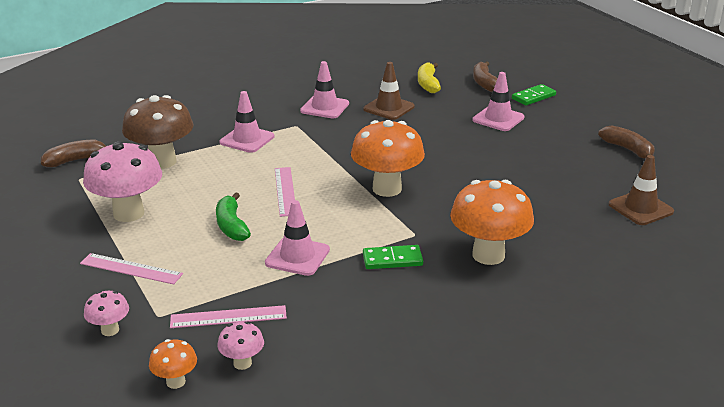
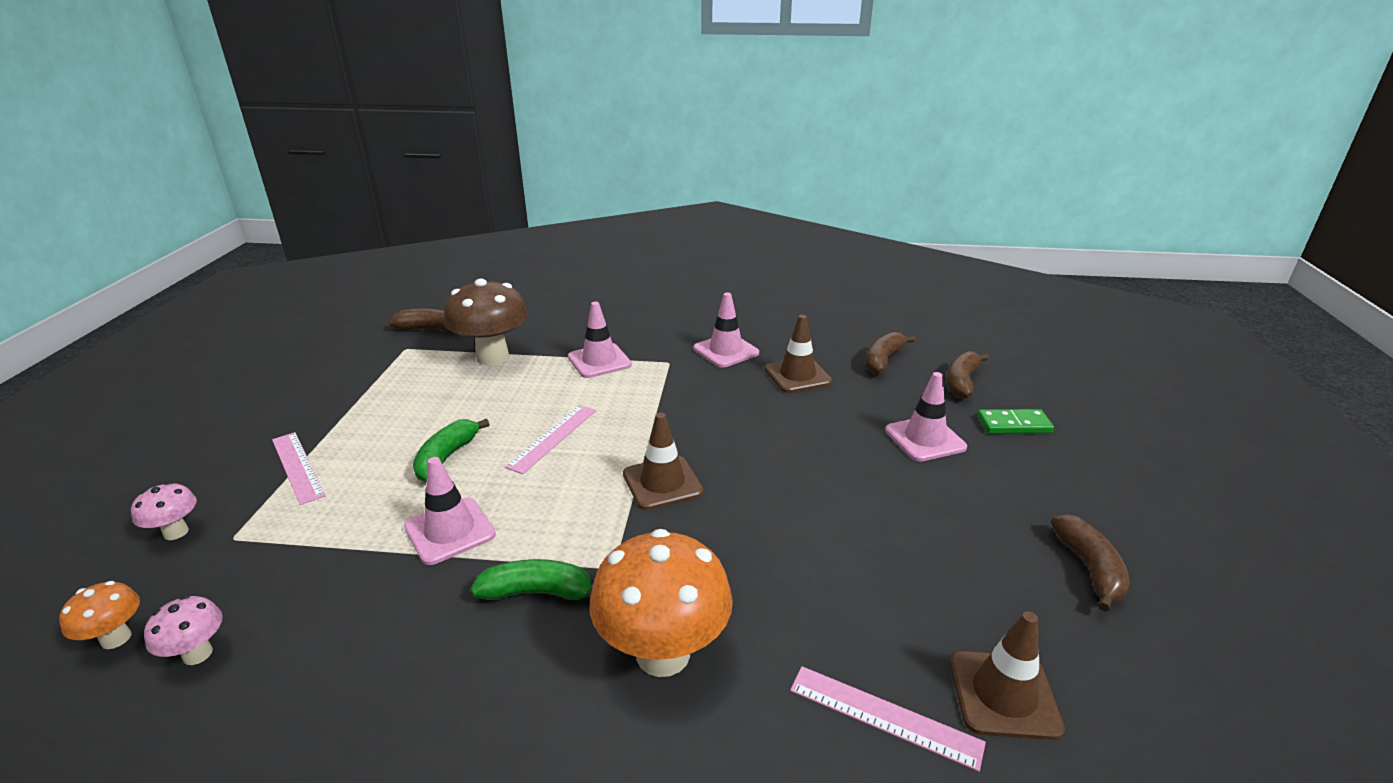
camera: 35 degrees right, 0 degrees up
(128, 213) = (386, 402): pink mushroom -> none
(228, 317) = (279, 577): pink ruler -> pink ruler (884, 716)
(387, 189) = (662, 483): orange mushroom -> brown traffic cone
(392, 260) = (538, 592): green domino -> green banana
(428, 84) = (883, 360): yellow banana -> brown banana

